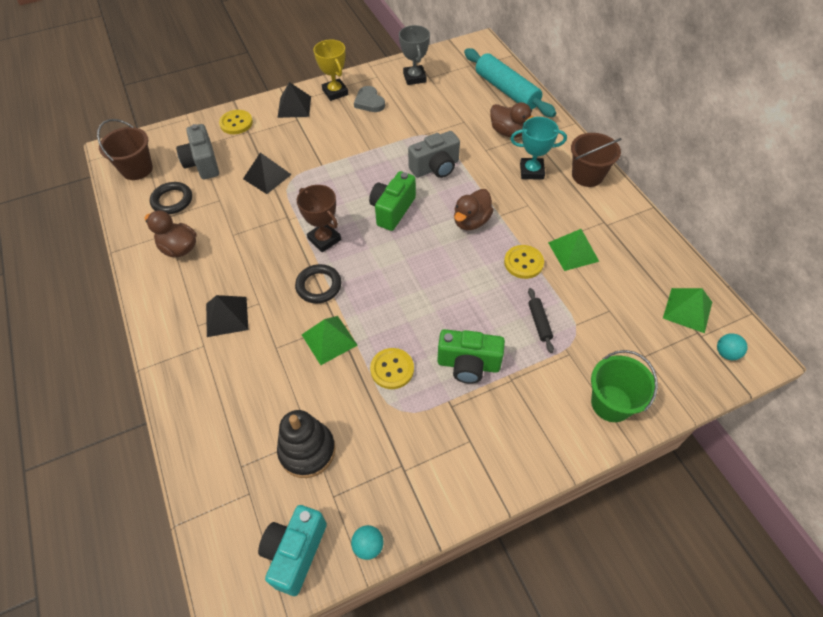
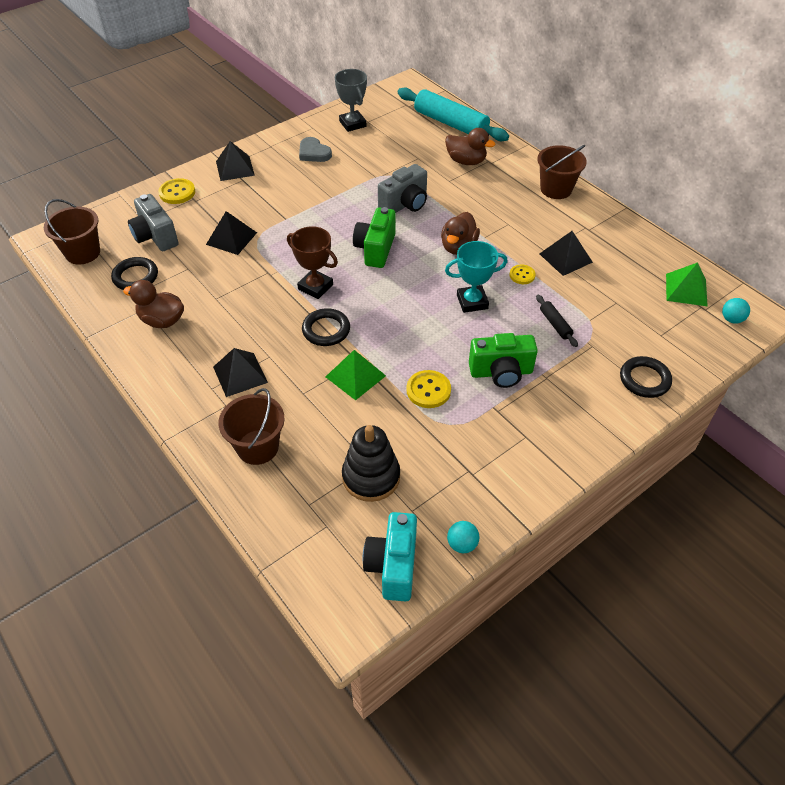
camera: 15 degrees left, 5 degrees down
(216, 395) = (258, 447): none -> brown bucket
(335, 92) = (274, 148): yellow trophy -> none
(523, 263) = (522, 275): yellow button -> yellow button, size x0.65
(531, 171) = (501, 193): turquoise trophy -> turquoise trophy (472, 302)
(573, 252) = (565, 258): green pyramid -> black pyramid
(611, 403) = (644, 380): green bucket -> black ring

